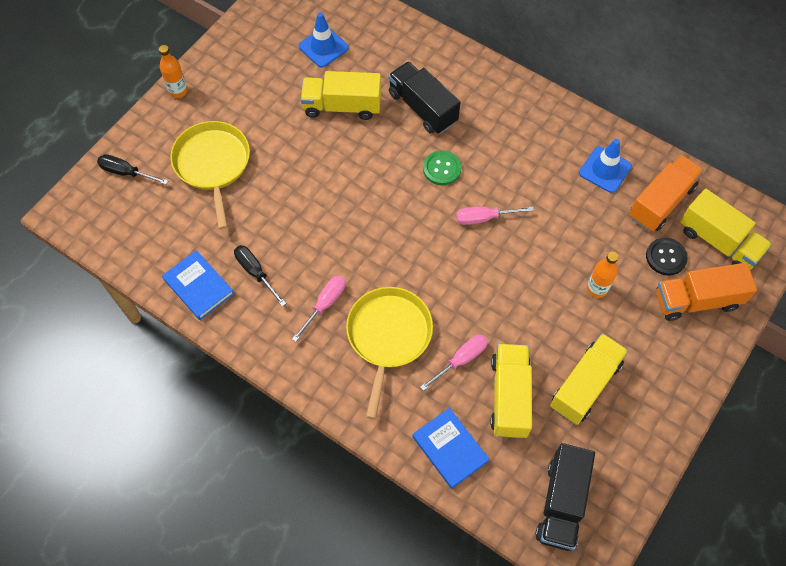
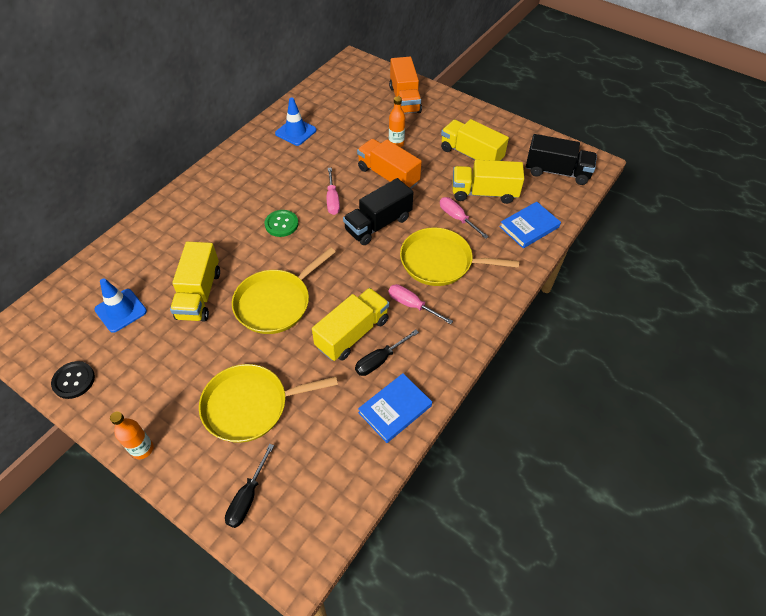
camera: 90 degrees left, 10 degrees down
(330, 174) = (276, 302): none -> yellow pan
(422, 108) = (214, 235): black truck -> black truck (378, 224)
(661, 202) = (327, 107): orange truck -> orange truck (388, 176)
(666, 257) = (371, 109): black button -> black button (74, 380)
(718, 242) = (360, 86): yellow truck -> yellow truck (352, 333)

